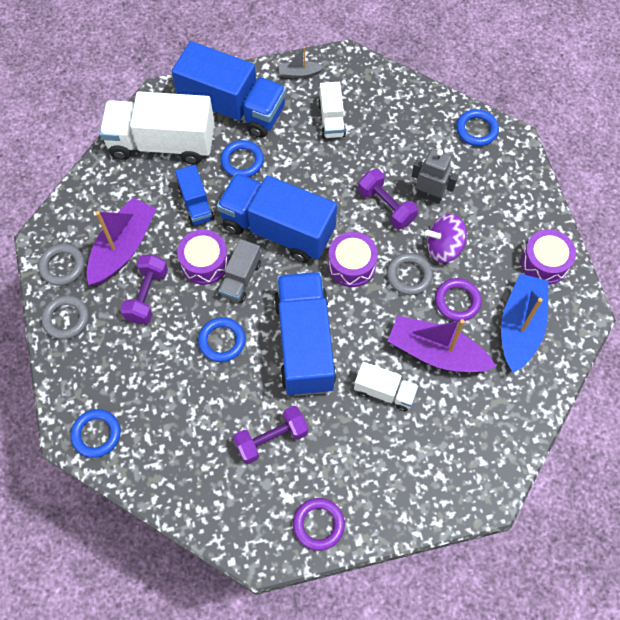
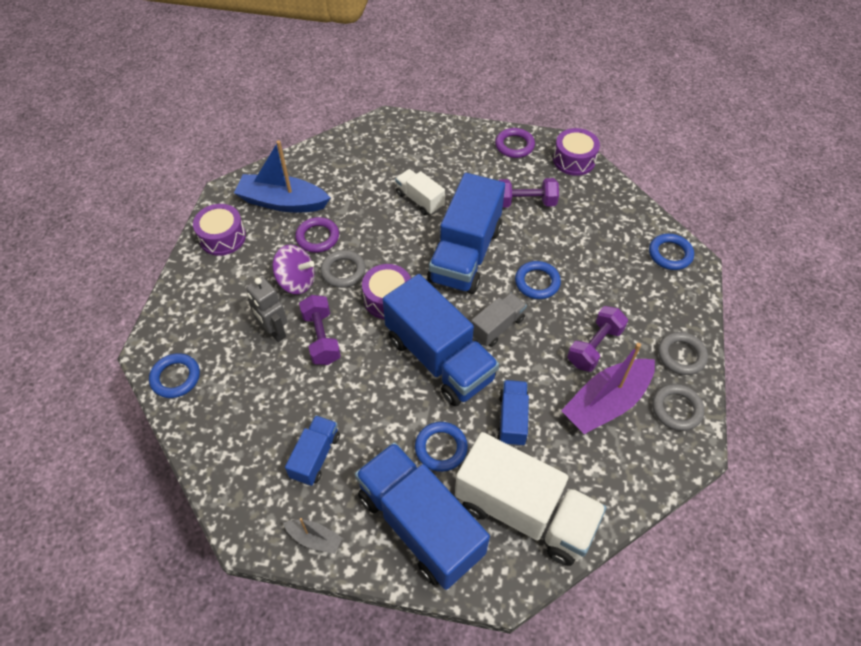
camera: 155 degrees left, 10 degrees down
(204, 263) = (526, 355): purple drum -> purple drum (574, 160)
(331, 120) = (315, 456): white truck -> blue truck
(436, 352) = (361, 209): purple boat -> none
(520, 327) = (283, 202): blue boat -> blue boat turned 60 degrees clockwise

